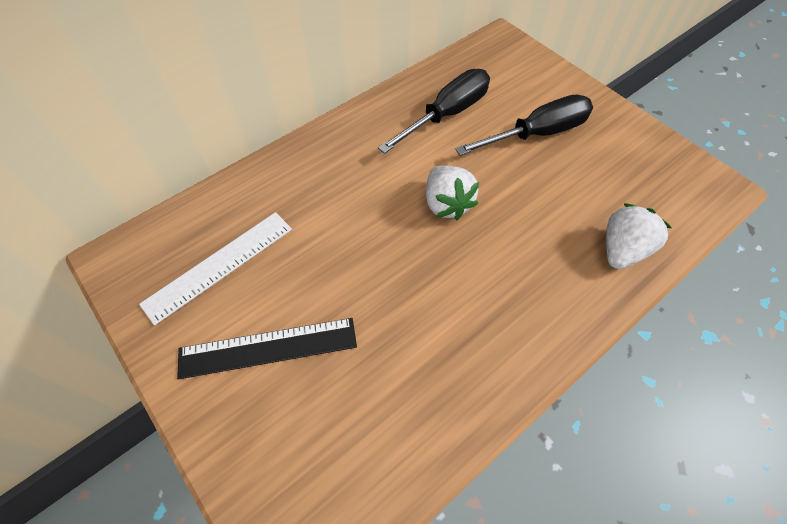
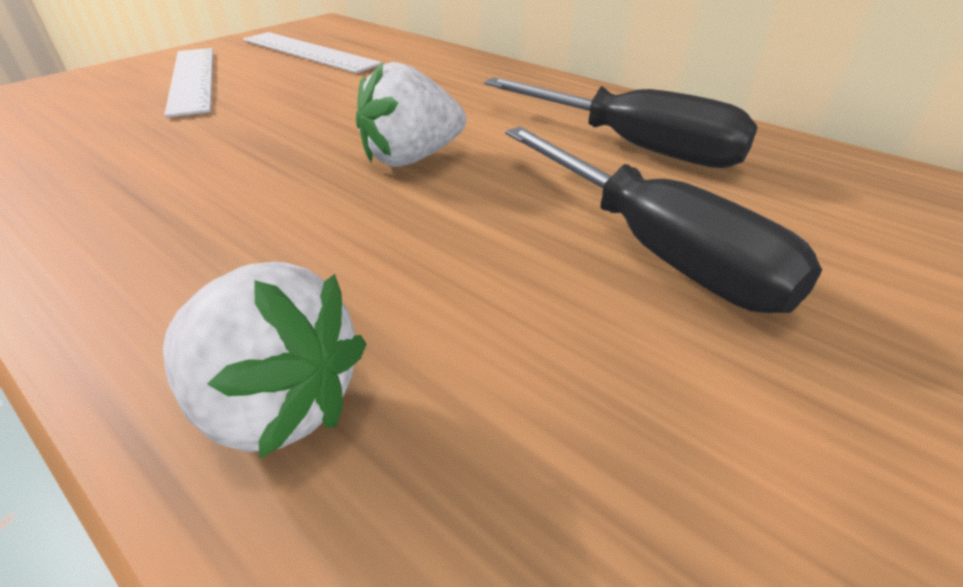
camera: 80 degrees right, 20 degrees down
(268, 347) = (193, 79): black ruler -> white ruler

